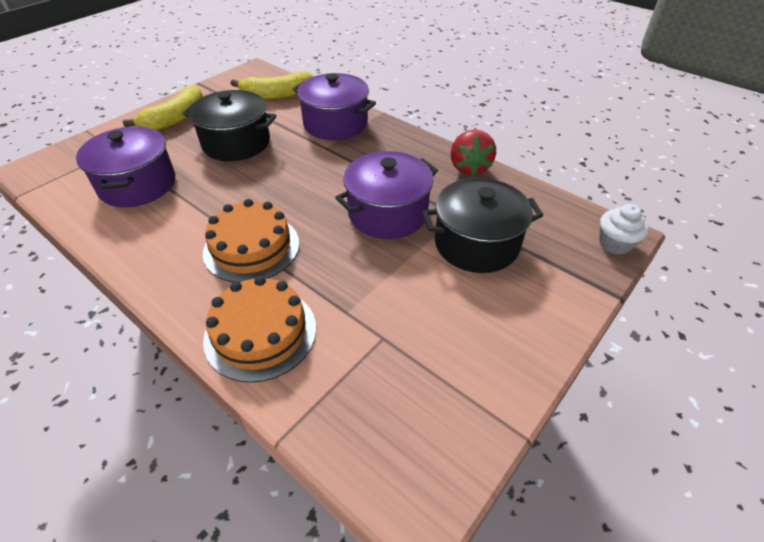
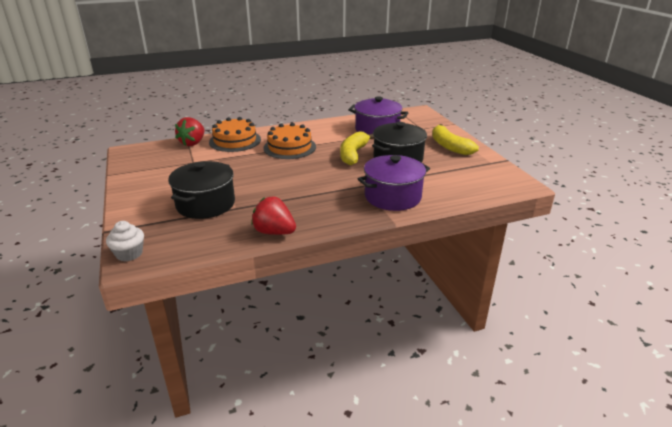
camera: 120 degrees right, 15 degrees down
(277, 95) = (462, 184): yellow banana -> yellow banana (353, 154)
(308, 397) = (193, 143): none -> red strawberry
(388, 213) = (267, 186): purple pot -> none

